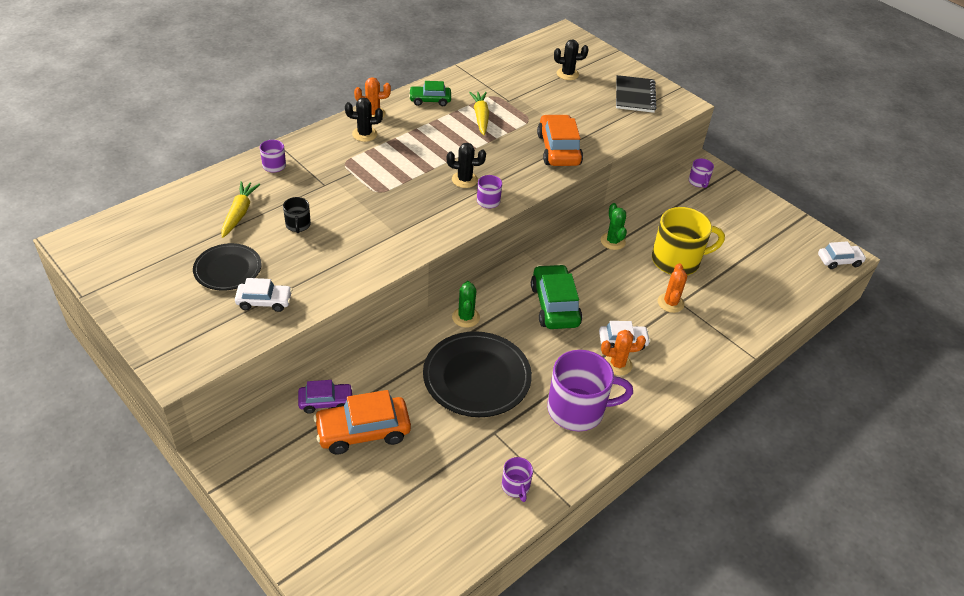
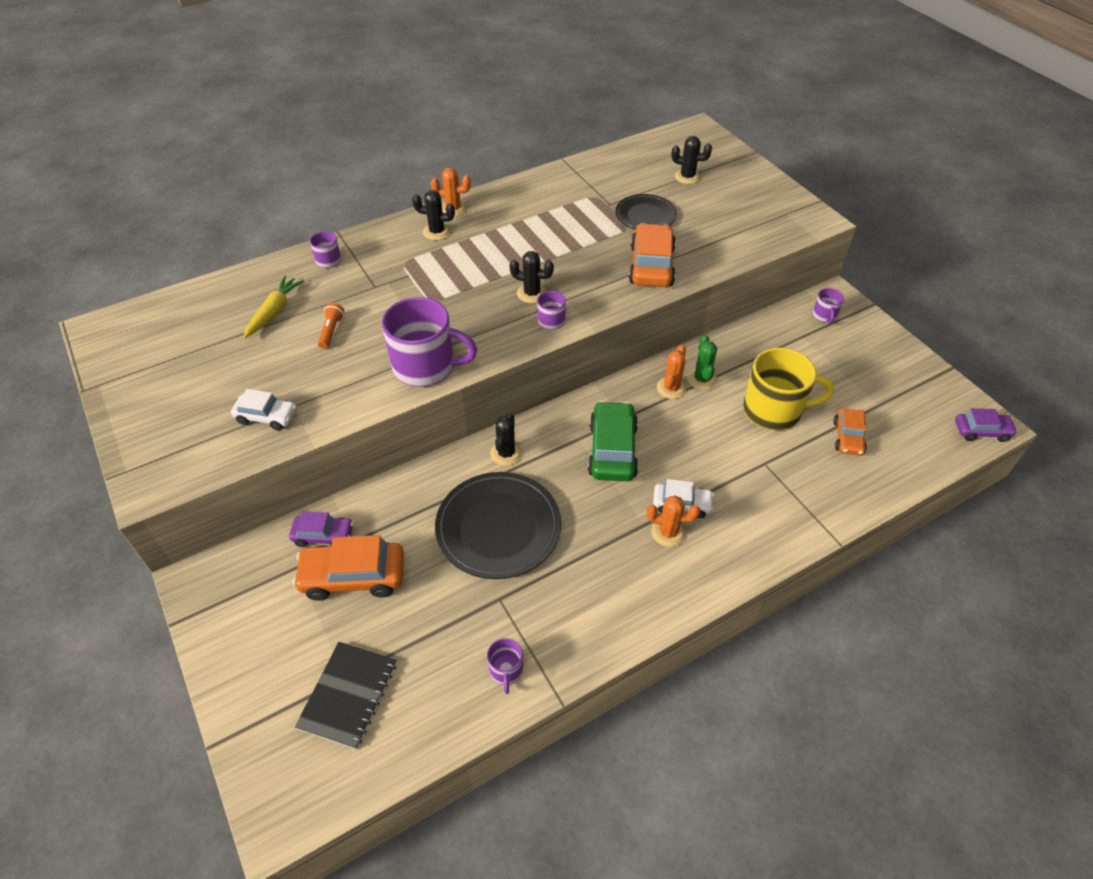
camera: 15 degrees right, 5 degrees up
(228, 269) = (241, 375): black plate -> black plate (645, 216)
(298, 225) = (331, 331): black mug -> orange flashlight
(430, 100) = (520, 198): green car -> none
(466, 317) = (506, 453): green cactus -> black cactus
(480, 117) = (572, 221): yellow carrot -> none
(578, 410) = (605, 583): purple mug -> purple mug (426, 367)
(635, 95) = (761, 207): black notebook -> black notebook (348, 695)
(670, 303) = (752, 462): orange cactus -> orange cactus (671, 388)
(740, 276) = (848, 437): none -> orange car
(839, 261) = (981, 431): white car -> purple car

